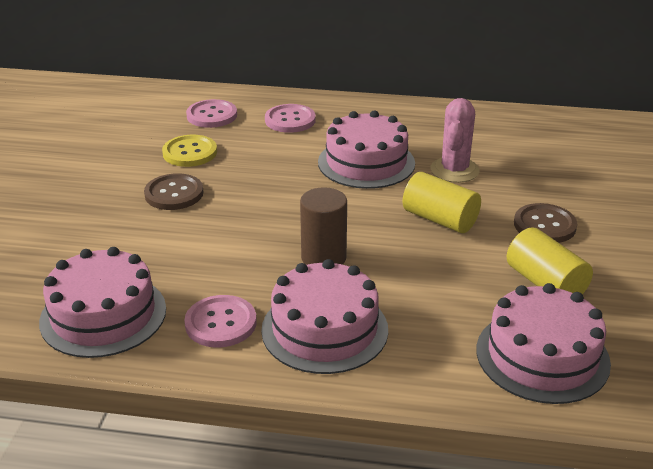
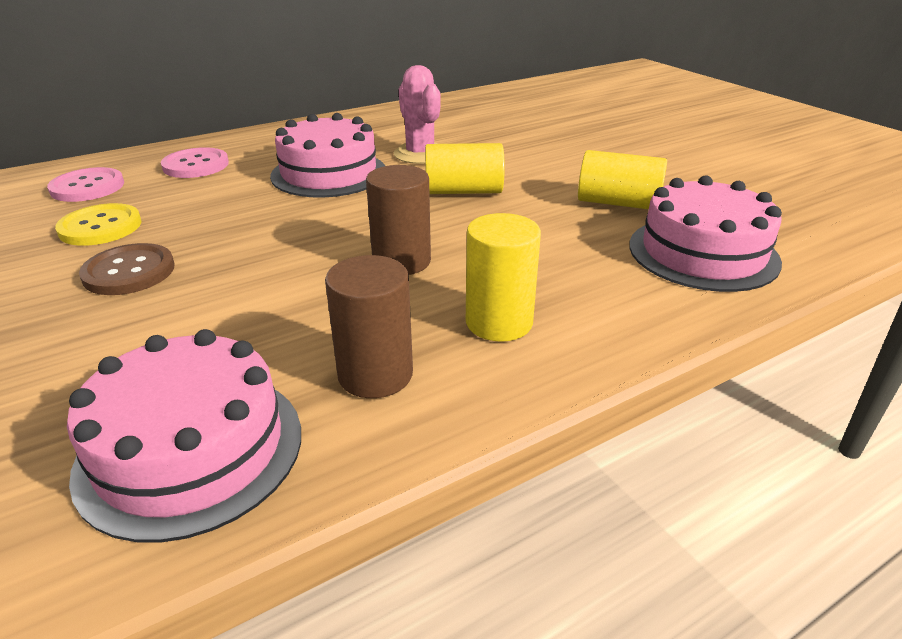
camera: 40 degrees left, 0 degrees up
(221, 323) = (375, 374): pink button -> brown cylinder
(324, 329) = (499, 322): pink cake -> yellow cylinder
(544, 225) = (551, 166): brown button -> none

